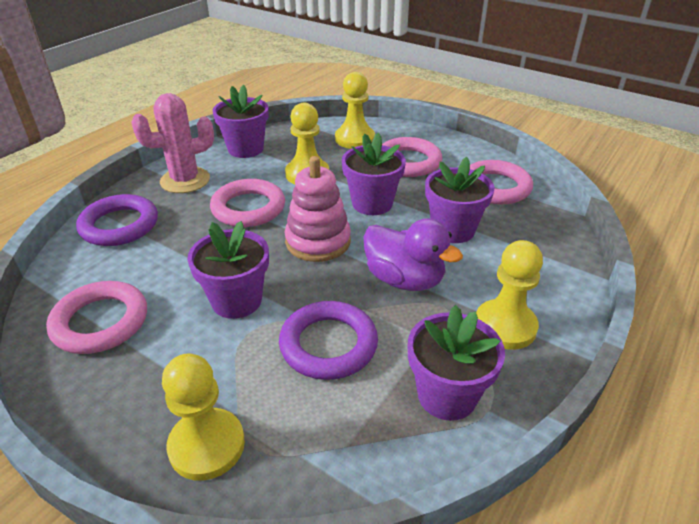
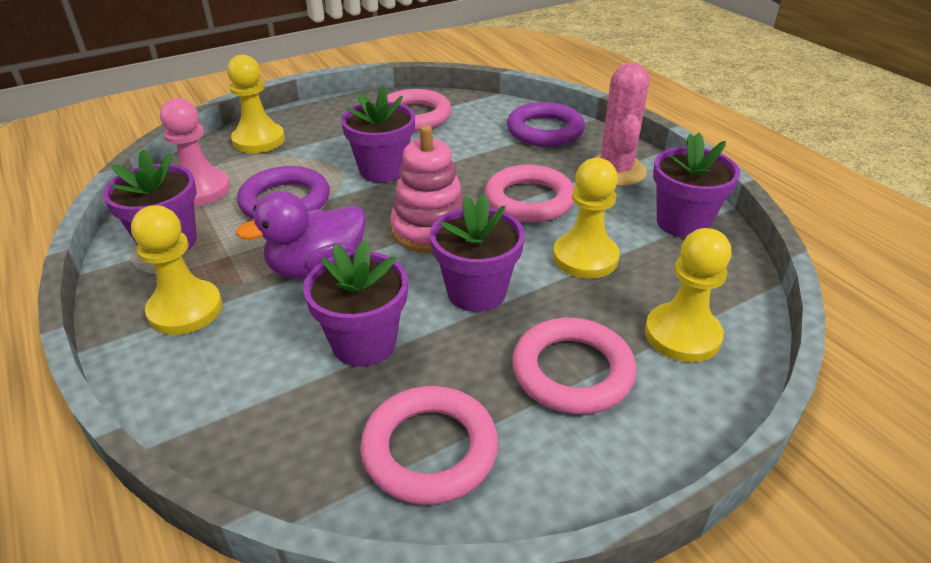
camera: 115 degrees right, 0 degrees up
(348, 431) = (201, 190): none -> pink pawn

